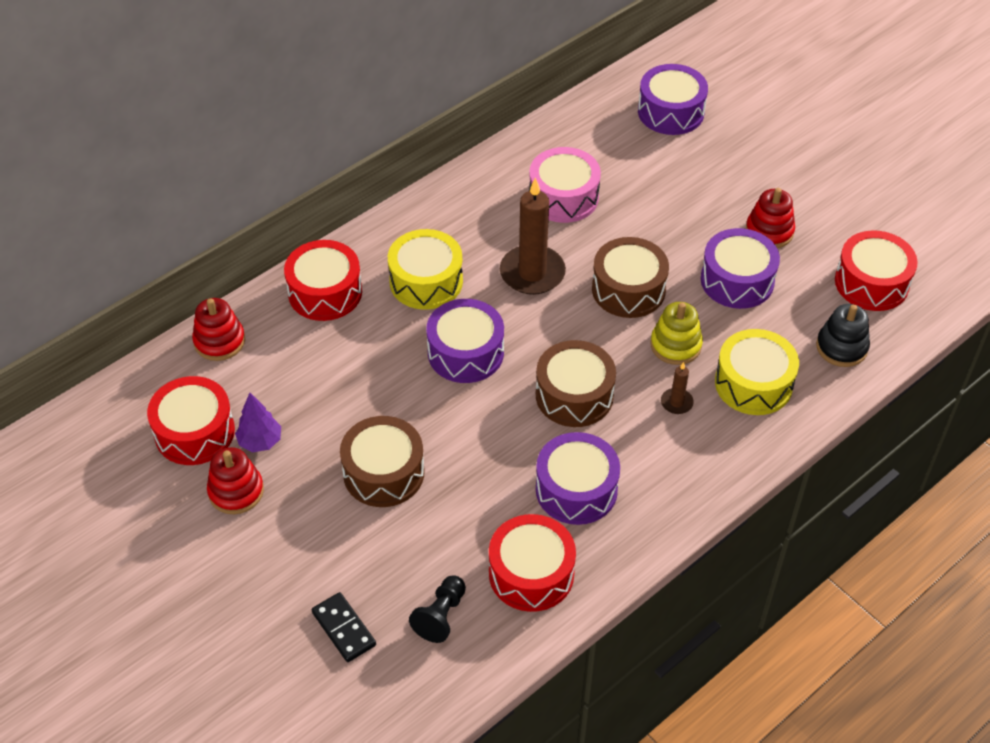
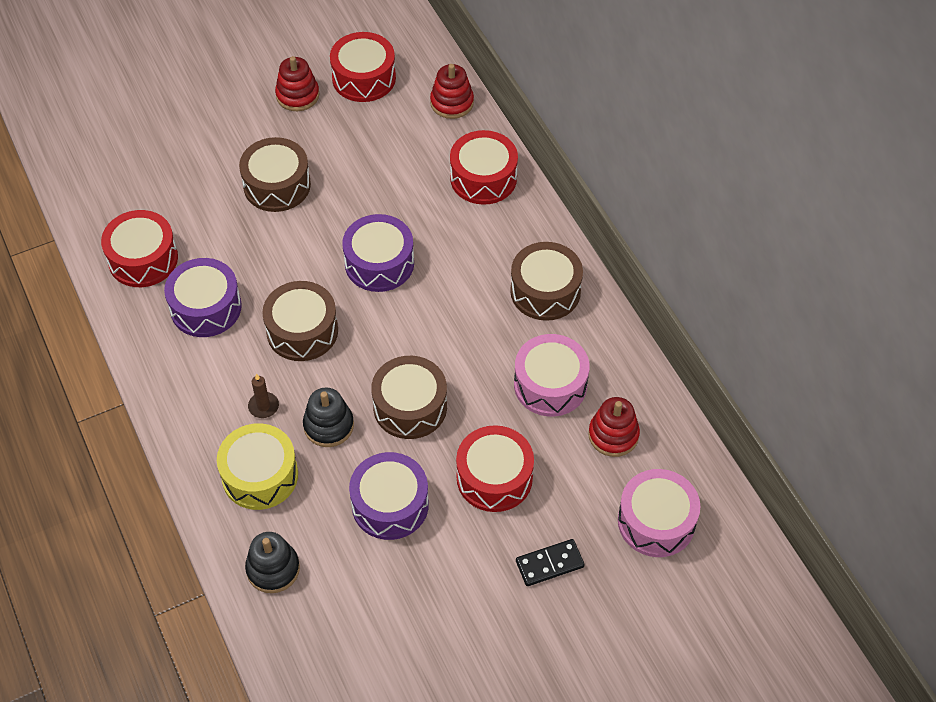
camera: 105 degrees right, 5 degrees up
(260, 441) = (338, 115): purple tree -> none
(344, 628) = (151, 139): black domino -> black domino (549, 564)
(426, 281) = (473, 251): yellow drum -> none
(441, 616) = (134, 196): black pawn -> none
(458, 219) = (545, 291): none -> brown drum
(532, 273) = (456, 334): brown candle -> none
(671, 112) = (656, 521): purple drum -> pink drum
(675, 345) = (328, 425): yellow stacking toy -> black stacking toy
(769, 231) = (447, 558): red stacking toy -> red stacking toy (613, 435)
(871, 283) = (344, 632): red drum -> red drum (494, 477)

